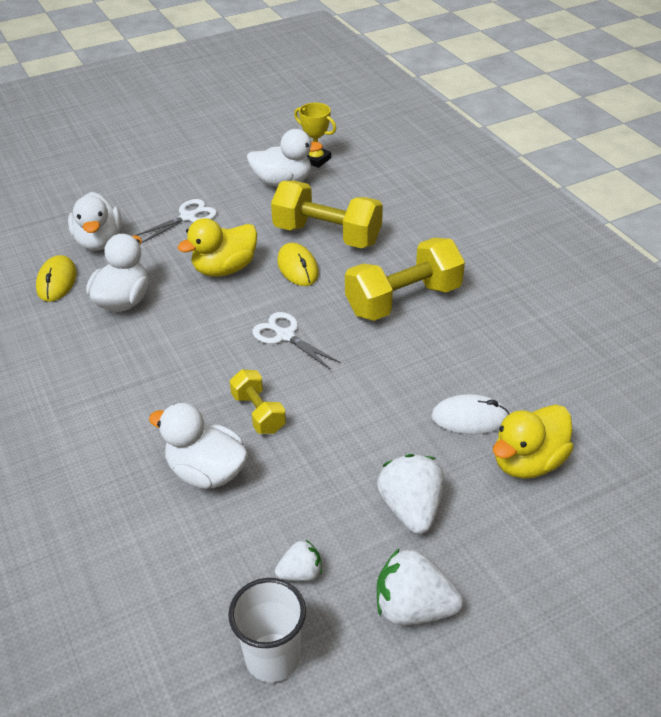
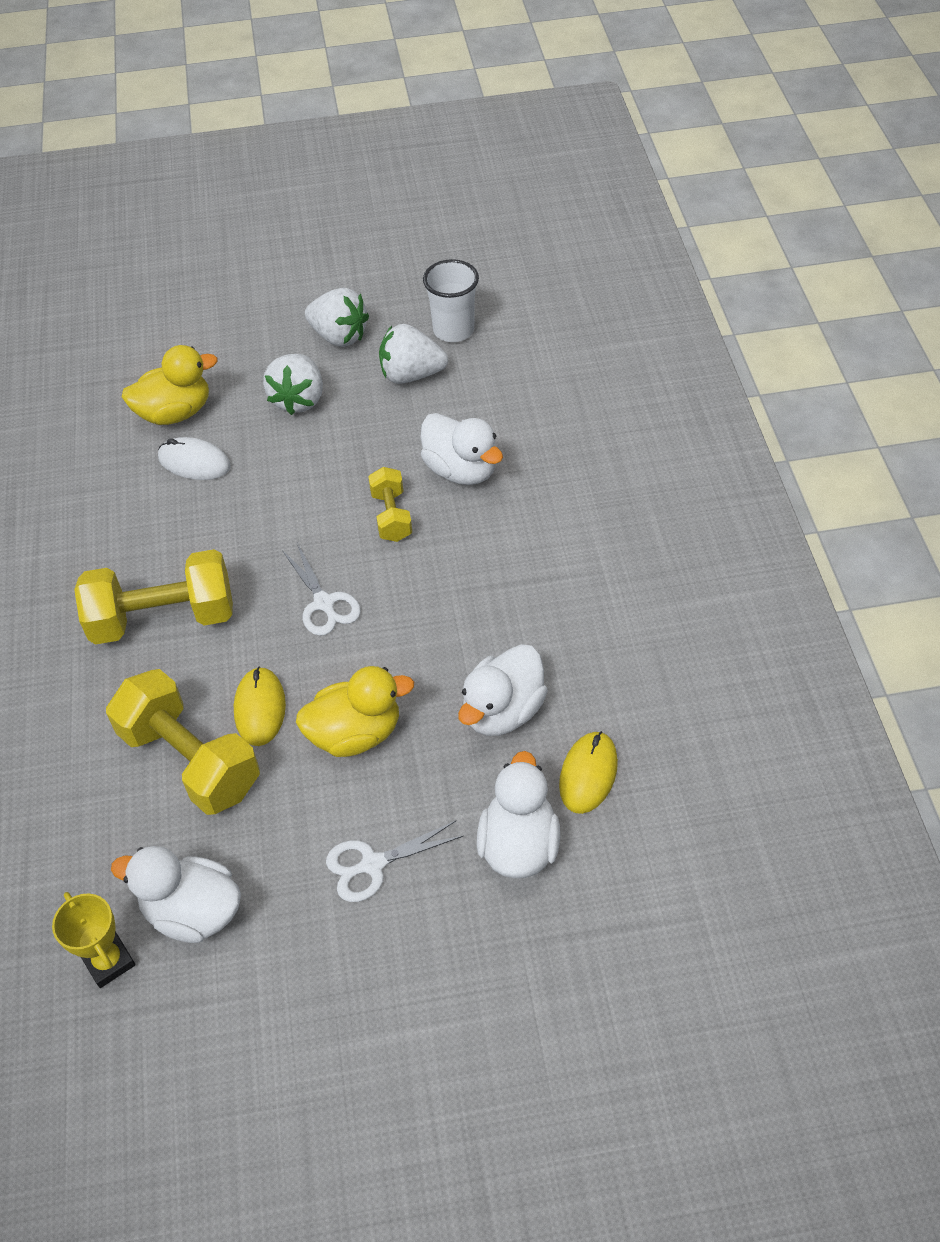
camera: 160 degrees left, 10 degrees up
(300, 573) = (411, 375): white strawberry -> white strawberry, size x1.75

